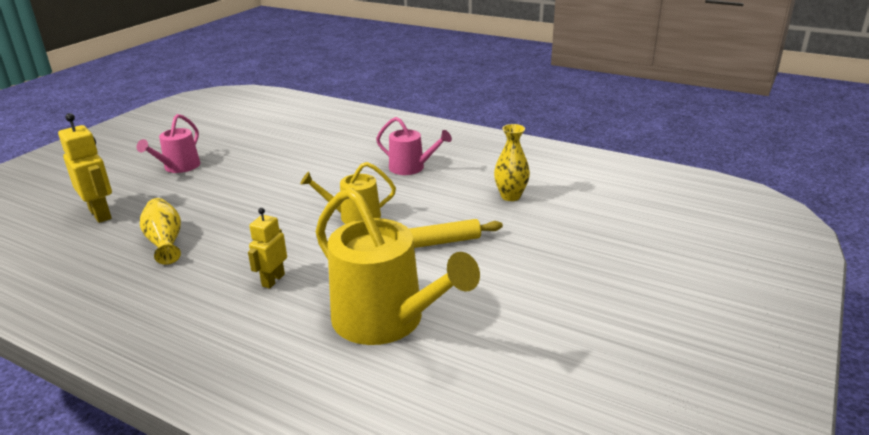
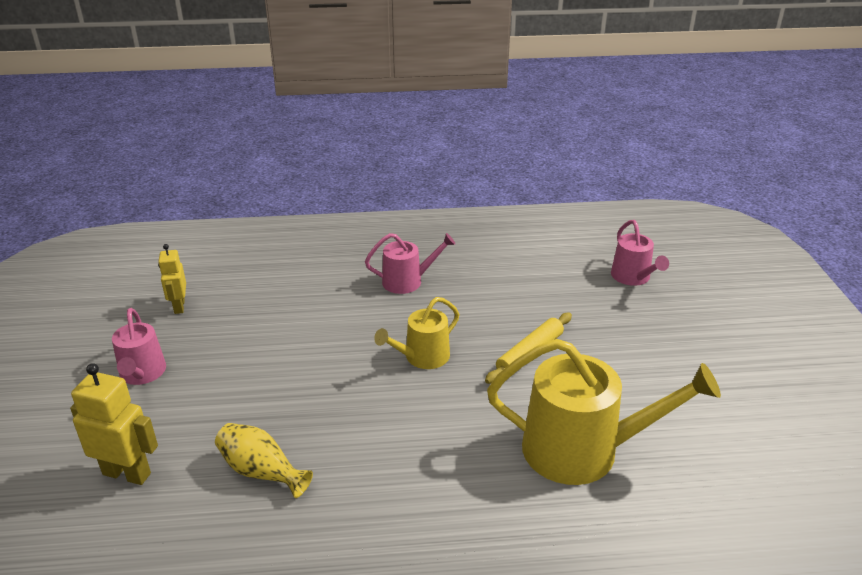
camera: 35 degrees left, 5 degrees up
(273, 280) = (435, 460): yellow robot -> yellow robot (179, 306)
(510, 196) = (532, 281): yellow vase -> none
(608, 221) = (633, 277): none -> pink watering can

